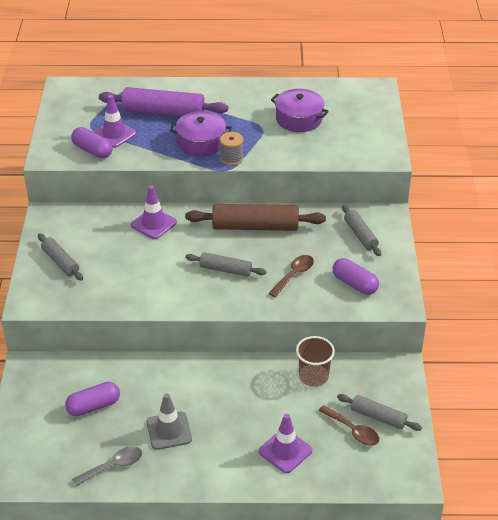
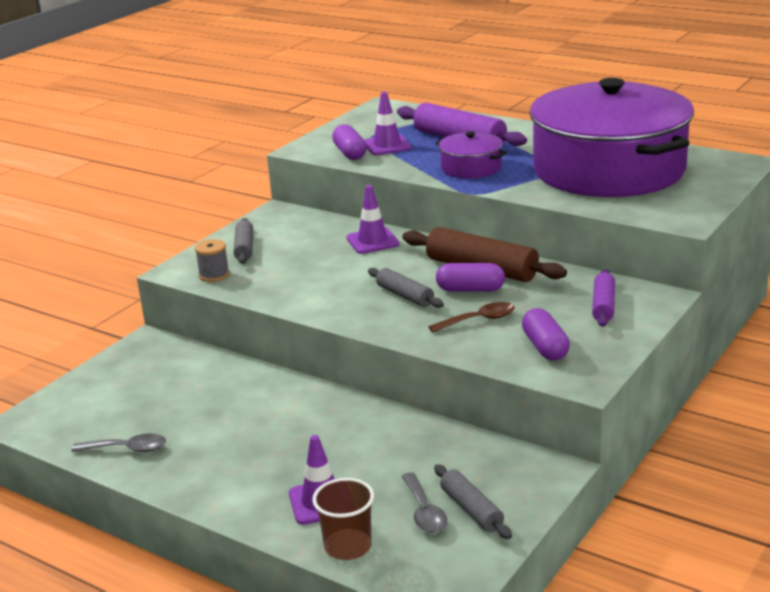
camera: 35 degrees right, 15 degrees down
(93, 406) = (168, 392): purple capsule -> purple capsule (470, 290)
(169, 431) = (217, 438): grey traffic cone -> none
(231, 158) = (489, 186): grey spool -> grey spool (214, 275)
(299, 119) = (609, 170): purple pot -> purple pot, size x2.42
(313, 376) = (433, 443): brown cup -> brown cup (348, 546)
(353, 430) = (424, 512): brown spoon -> grey spoon
(360, 235) = (603, 306): grey rolling pin -> purple rolling pin

